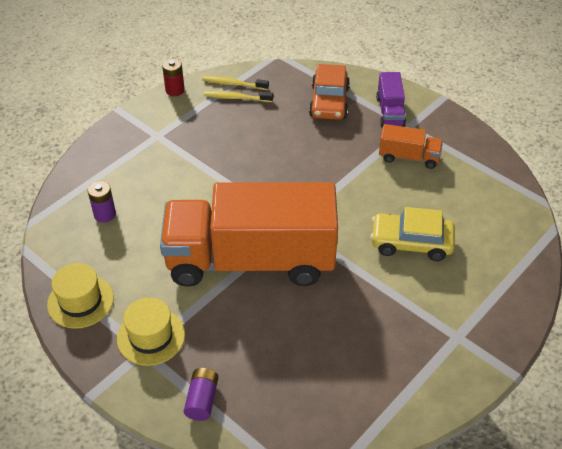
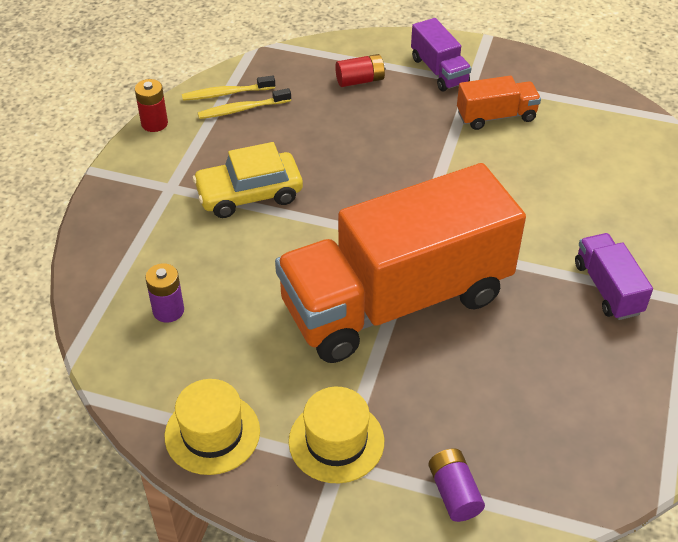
camera: 25 degrees left, 0 degrees up
(329, 102) = (360, 80): orange car -> red battery
(404, 306) = (607, 288): none -> purple truck
(411, 243) = (566, 213): yellow car -> yellow car (249, 194)

